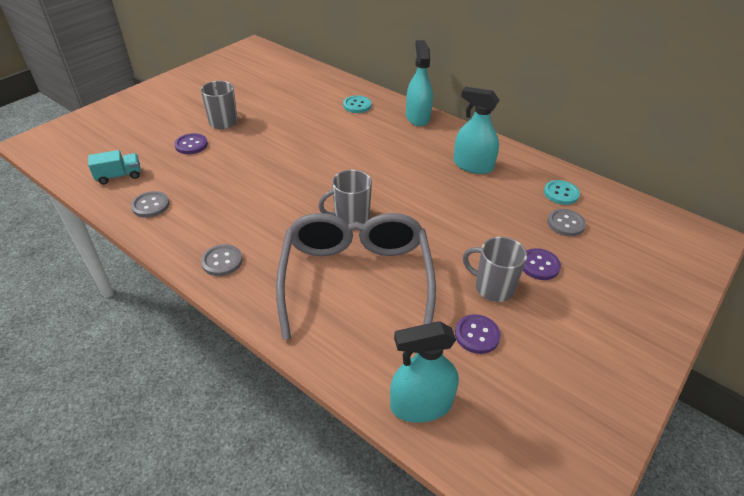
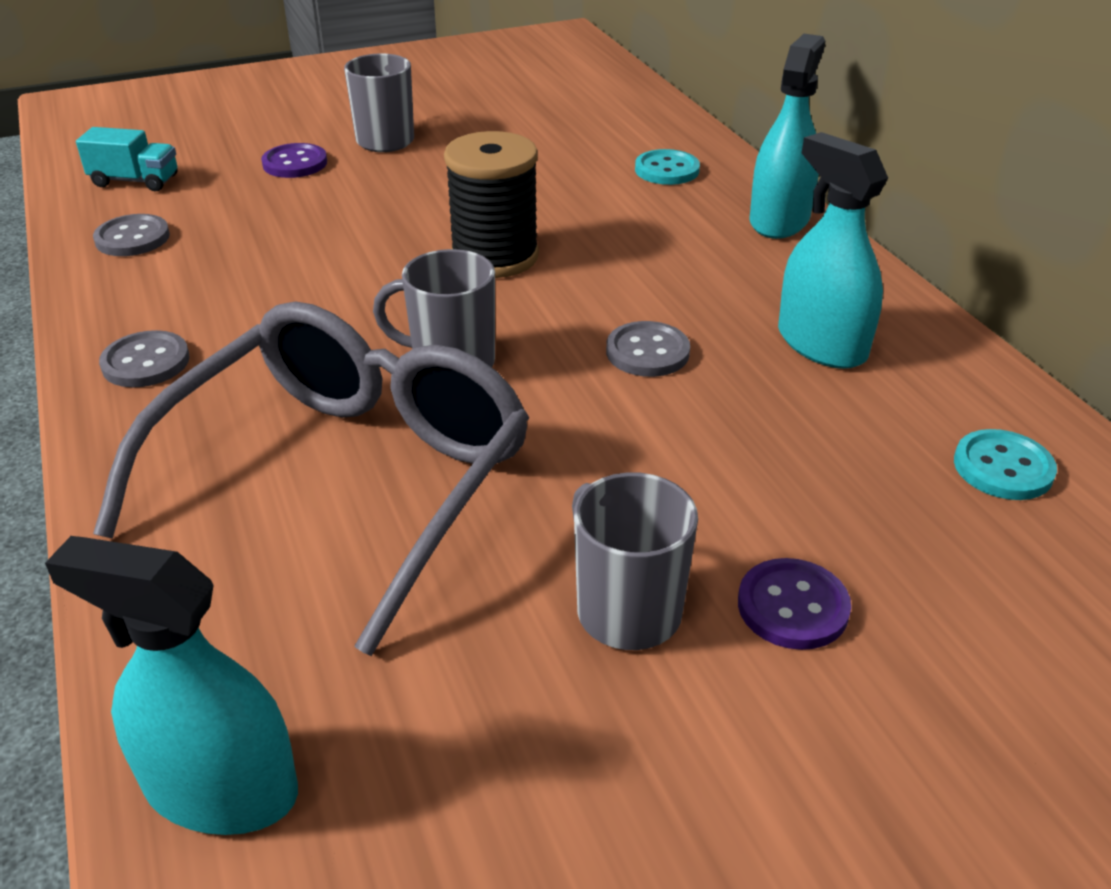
camera: 30 degrees right, 5 degrees down
(324, 165) = (495, 256): none -> black spool
(477, 335) = (489, 697): purple button -> none
(565, 223) = (954, 539): grey button -> grey button (647, 352)

